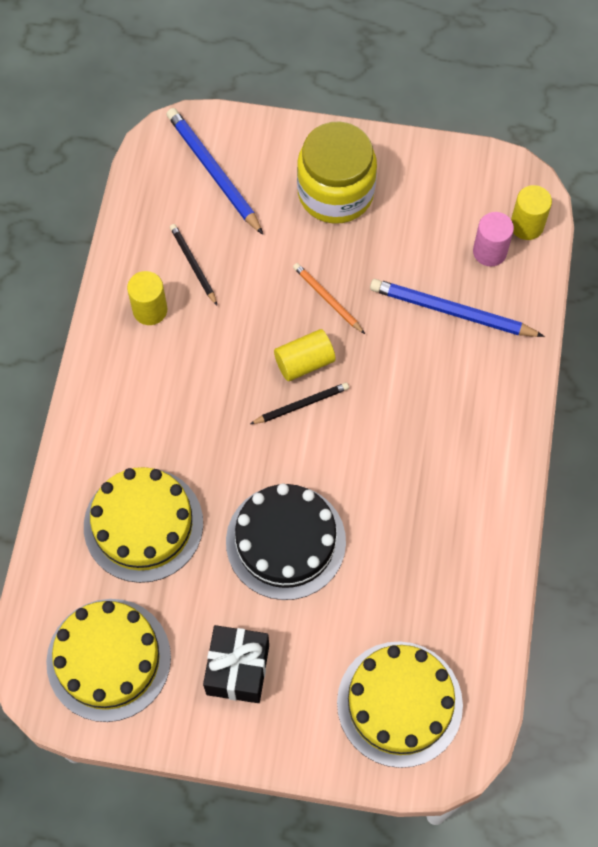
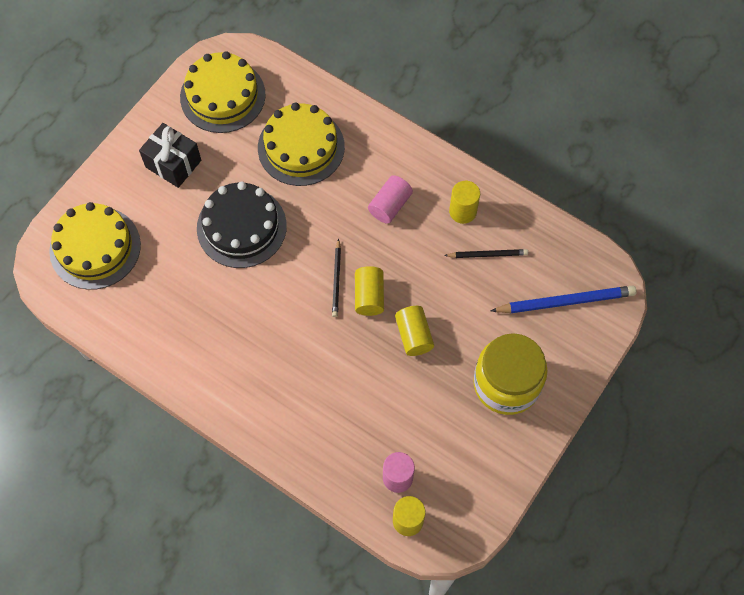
camera: 115 degrees right, 0 degrees up
(178, 389) = (390, 205): none -> pink cylinder
(327, 299) = (414, 335): orange pencil -> yellow cylinder
(452, 311) = (359, 422): blue pencil -> none

